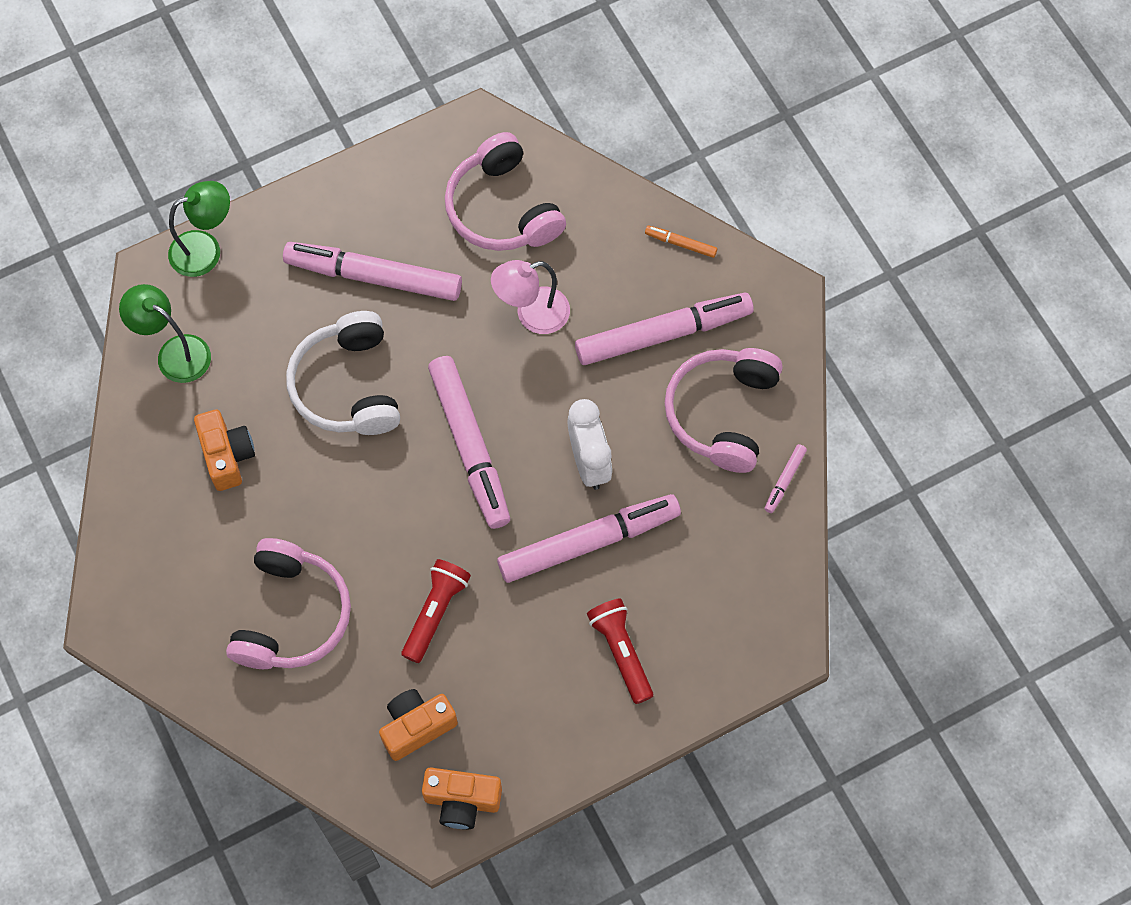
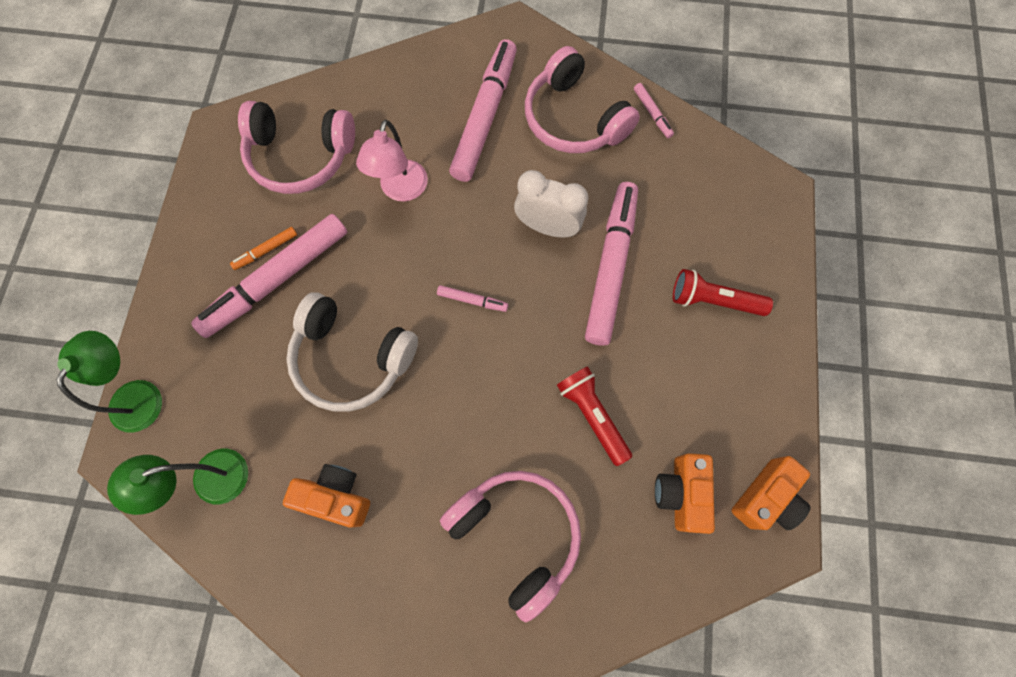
camera: 55 degrees left, 5 degrees up
(470, 446) = (472, 300): pink marker -> pink marker, size x0.42
(680, 244) = (426, 64): orange marker -> orange marker (266, 250)

